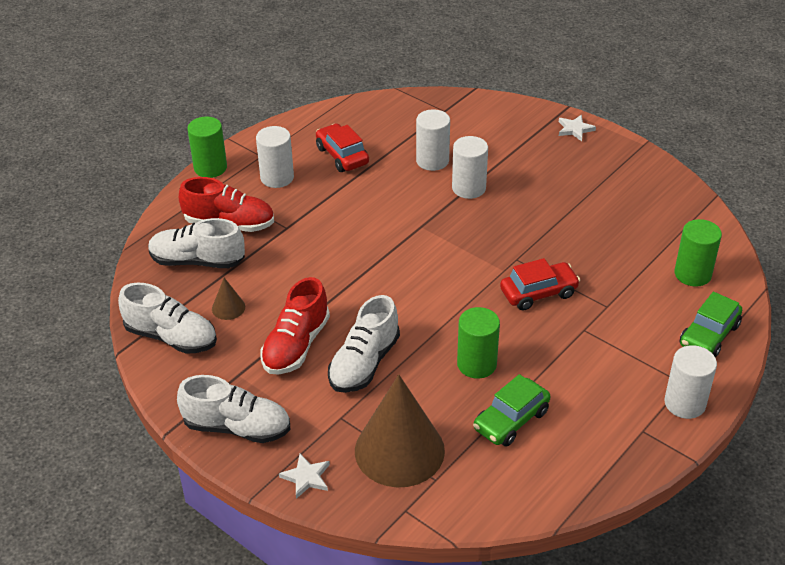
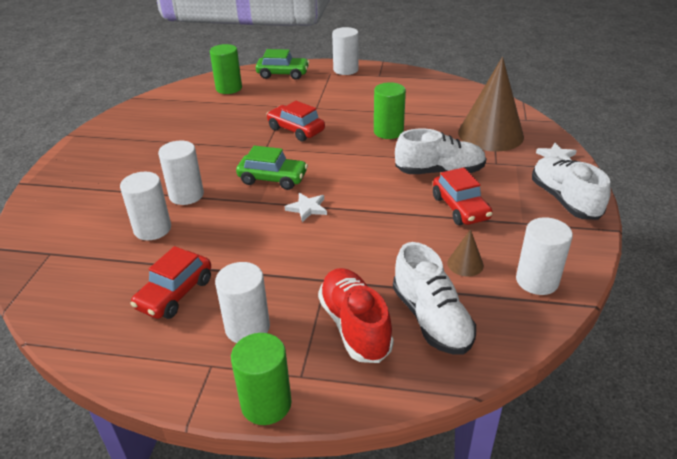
camera: 120 degrees left, 5 degrees down
(171, 337) = (537, 281): white shoe -> white cylinder
(296, 345) = (460, 208): red shoe -> red car
(511, 420) = (419, 109): green car -> green car (273, 179)
(575, 129) = (62, 169): white star -> white star (307, 208)

